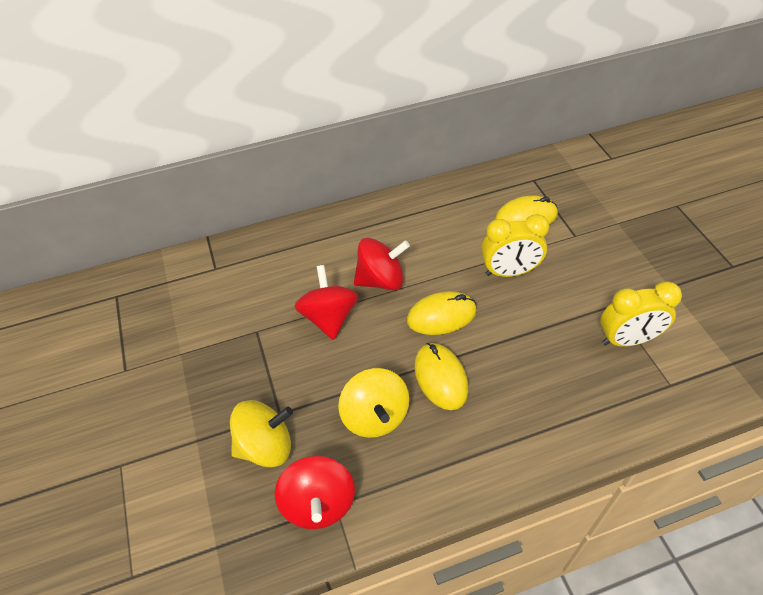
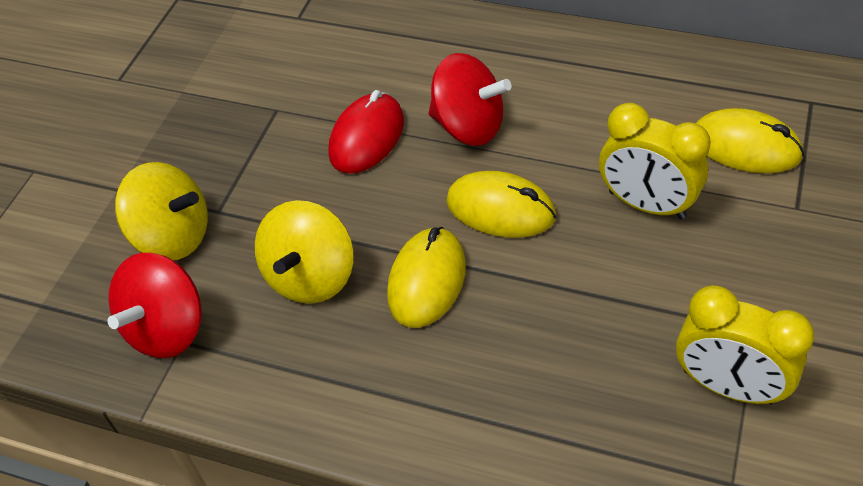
camera: 40 degrees right, 0 degrees up
(329, 317) = (367, 137): red spinning top -> red mouse

